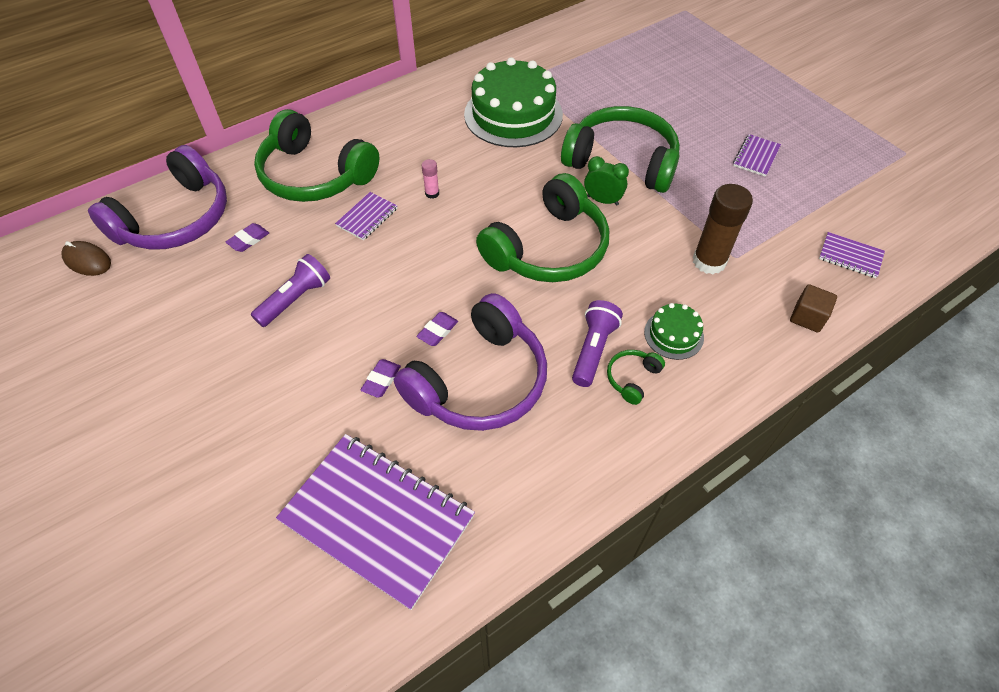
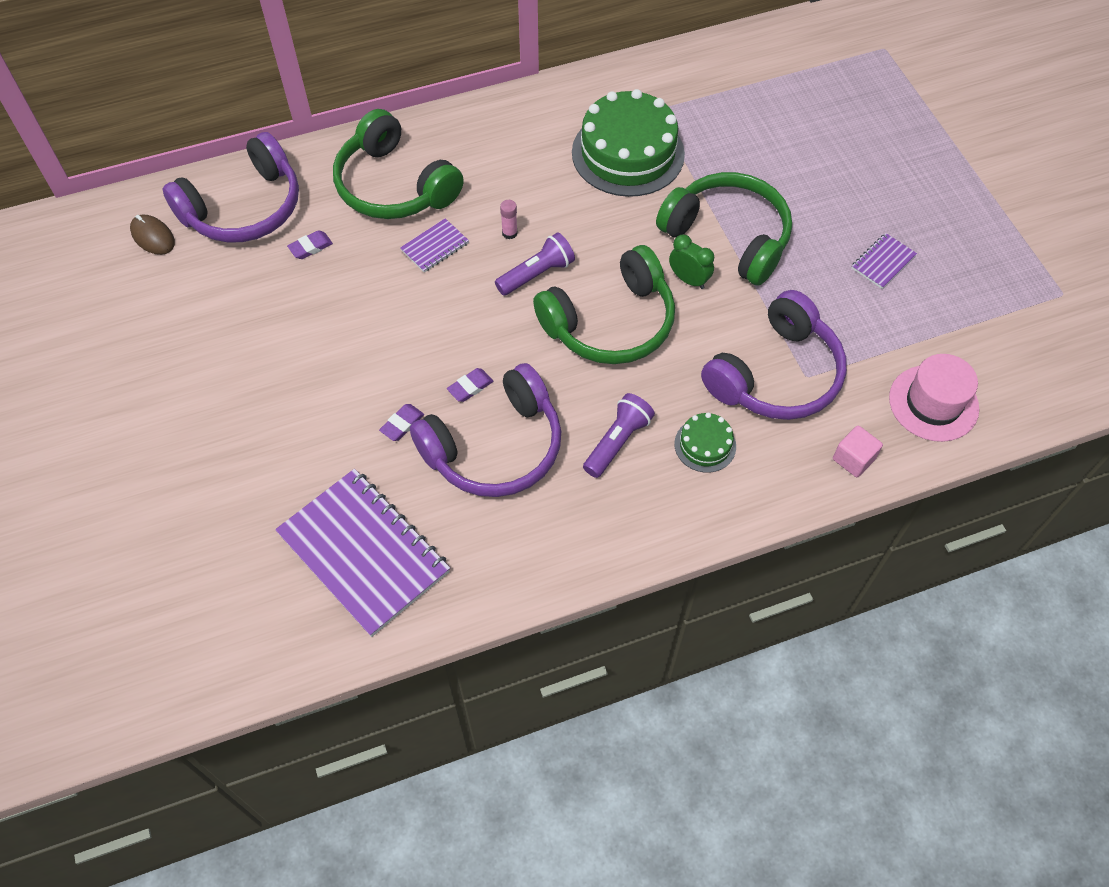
camera: 15 degrees right, 5 degrees up
(295, 299) = (342, 322): purple flashlight -> purple flashlight (537, 274)
(632, 378) = (645, 480): green headphones -> none
(709, 261) = (775, 374): brown glue stick -> purple headphones
(807, 317) = (853, 459): brown cube -> pink cube
(850, 256) = (933, 403): purple notebook -> pink hat

